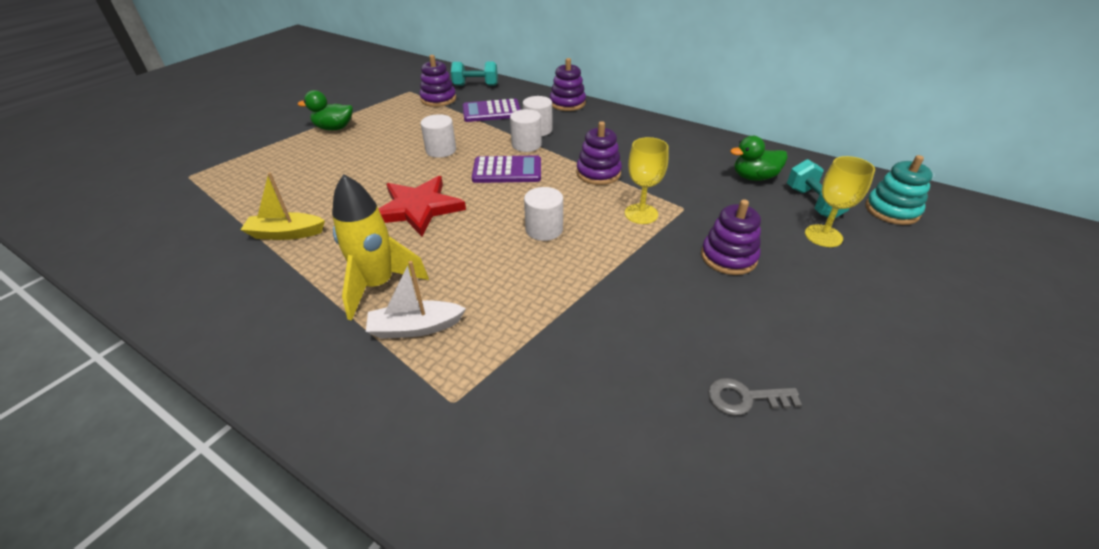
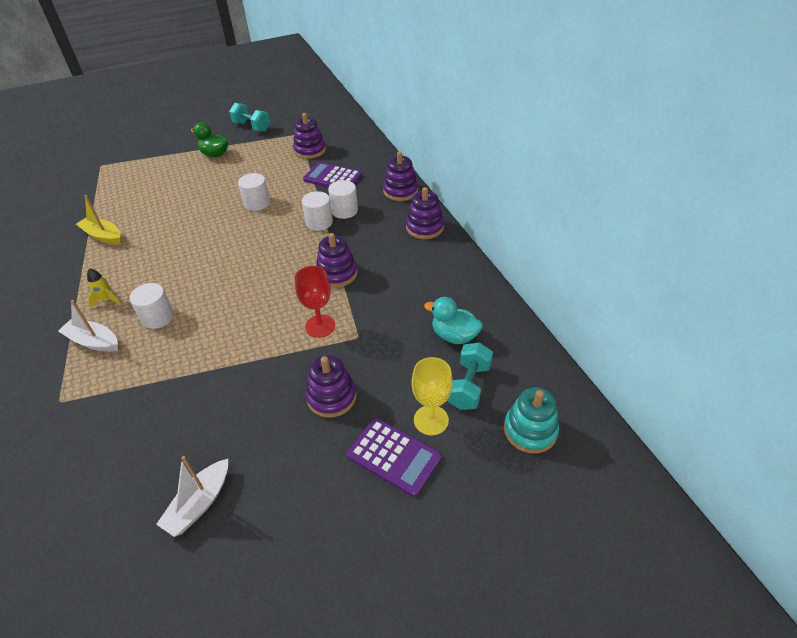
camera: 35 degrees right, 5 degrees up
(378, 285) = (107, 300): yellow rocket -> yellow rocket, size x0.47
(418, 208) = (189, 250): red star -> none
(475, 85) = (352, 144): turquoise dumbbell -> turquoise dumbbell (252, 127)
(507, 170) = (278, 242): purple calculator -> purple calculator (394, 456)
(544, 229) = (241, 306): white cylinder -> white cylinder (158, 317)
(624, 120) = (424, 227): none -> purple stacking toy
(641, 214) = (320, 326): yellow goblet -> red goblet
(745, 398) = (199, 503): grey key -> white boat
(754, 177) = (454, 336): green duck -> turquoise duck

